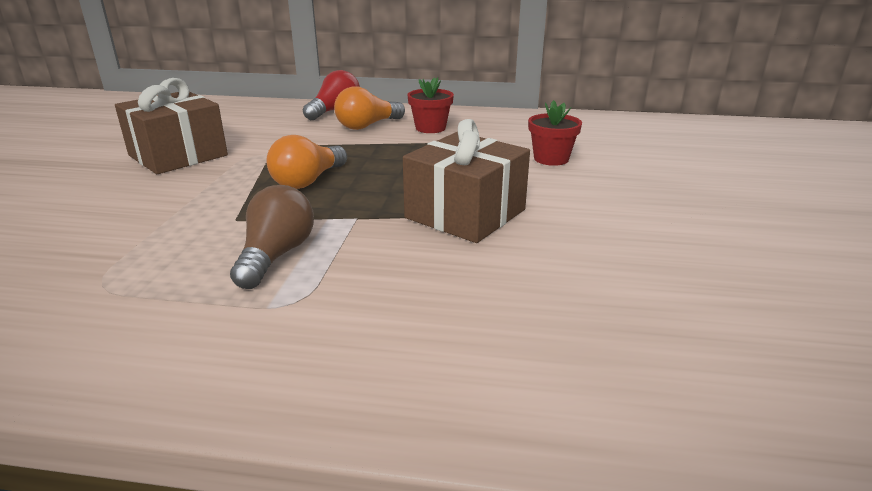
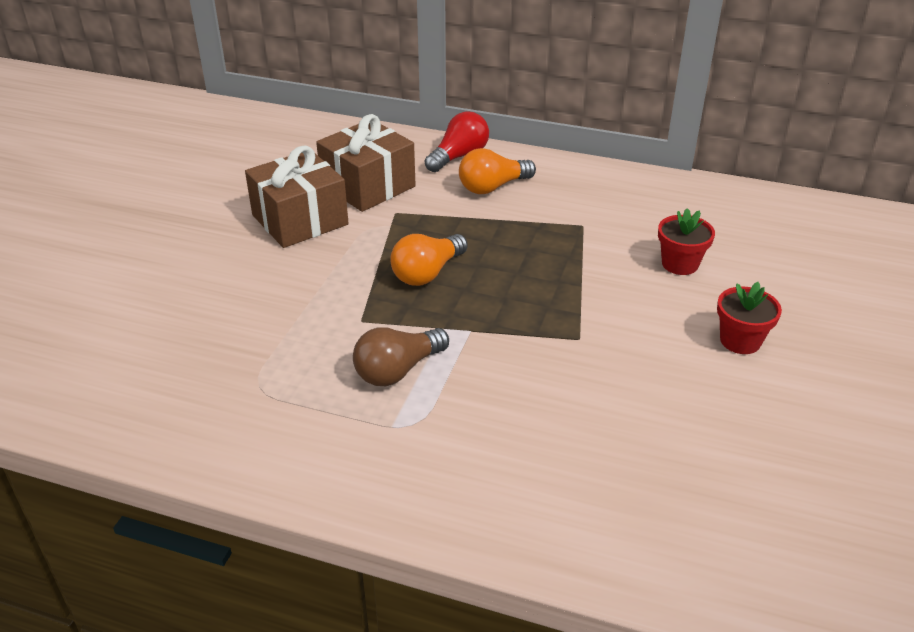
camera: 10 degrees right, 10 degrees up
(276, 256) = (398, 370): brown light bulb -> brown light bulb turned 150 degrees counterclockwise
(430, 128) = (560, 198): red flower pot -> red flower pot (740, 341)
(465, 214) = (573, 336): brown gift -> brown gift (368, 186)

